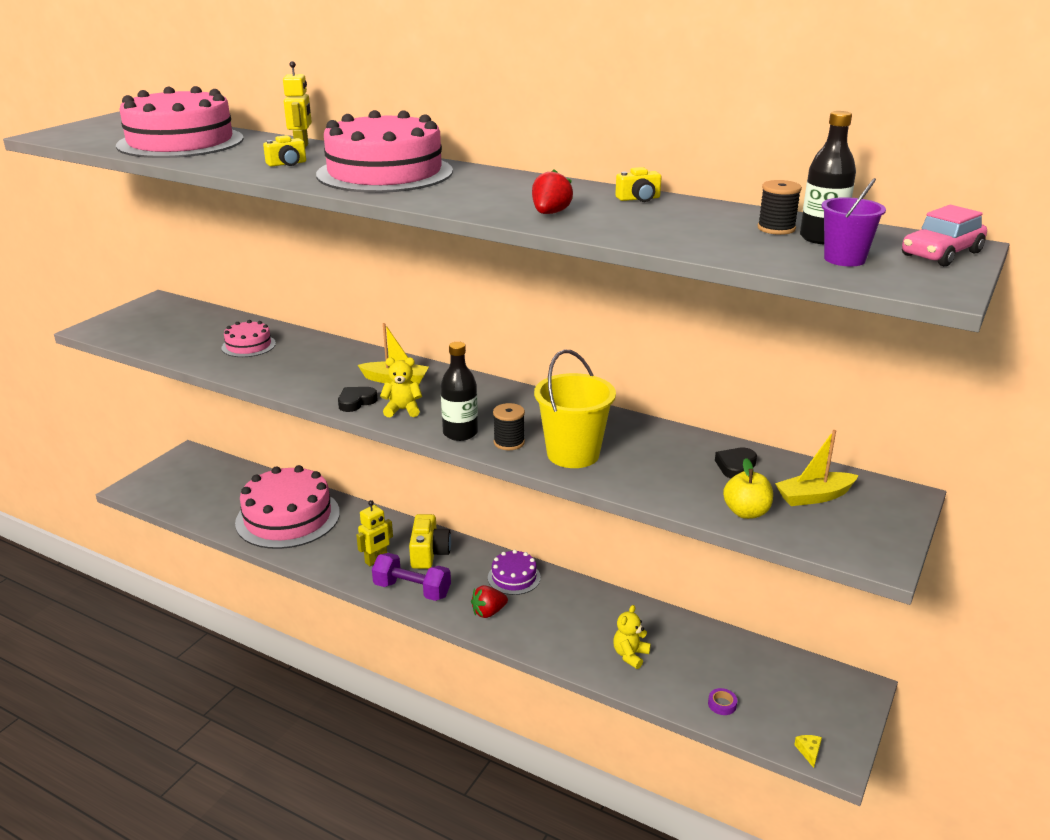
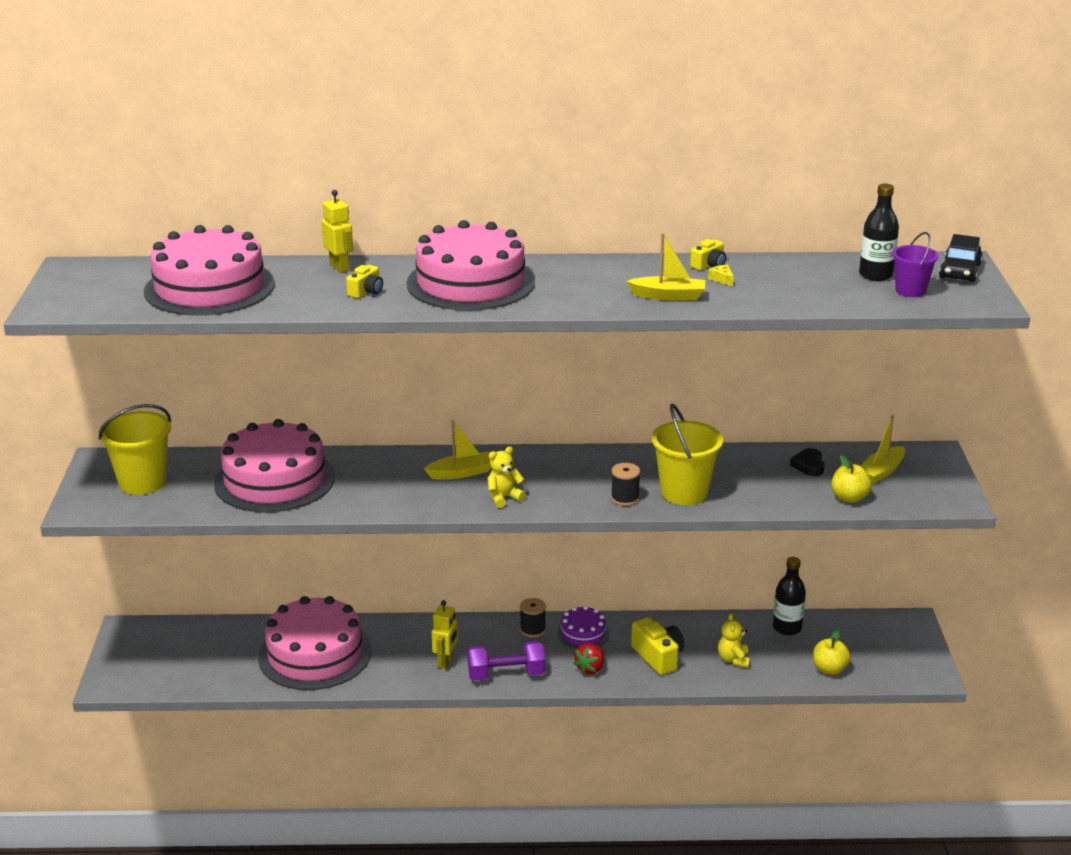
camera: 30 degrees left, 0 degrees up
(160, 322) = (142, 482): none -> yellow bucket
(248, 345) = (275, 480): pink cake -> pink cake, size x2.11
(356, 402) = (454, 503): black heart -> none
(429, 553) = (487, 639): yellow camera -> yellow camera (658, 657)
(460, 433) = (577, 503): black bottle -> black bottle (787, 628)
(550, 213) = (668, 296): red strawberry -> yellow boat
(722, 704) = (829, 669): purple tape -> yellow apple
(776, 229) = (837, 273): black spool -> black spool (532, 630)
(809, 751) = (912, 678): yellow cheese -> yellow cheese (722, 279)
(941, 254) = (960, 271): pink car -> black car

